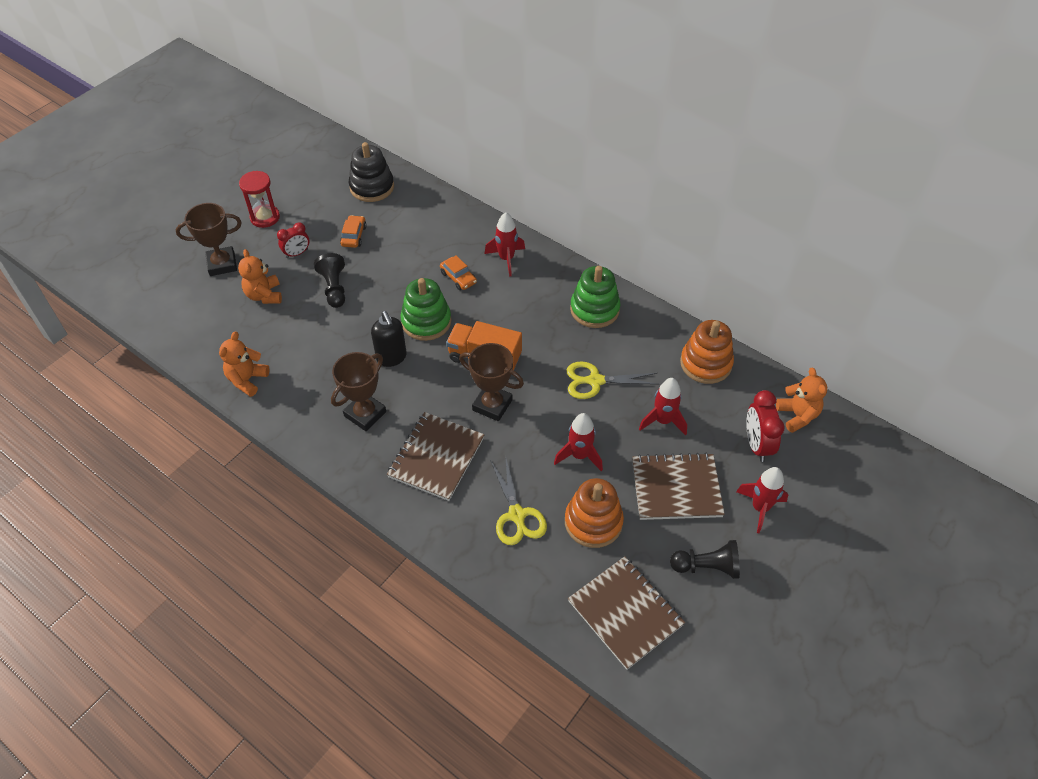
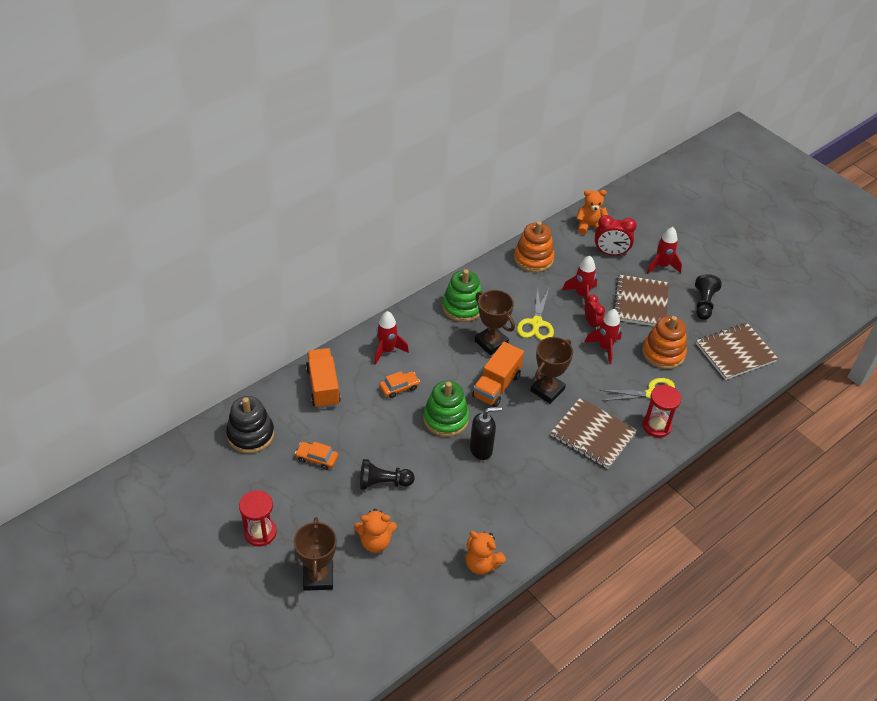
camera: 80 degrees left, 5 degrees down
(297, 253) = (325, 508): red clock -> red clock (592, 323)
(365, 414) = (540, 477): brown trophy -> brown trophy (491, 342)
(443, 222) = (323, 387): none -> orange truck
(466, 523) = (656, 426): none -> red hourglass

